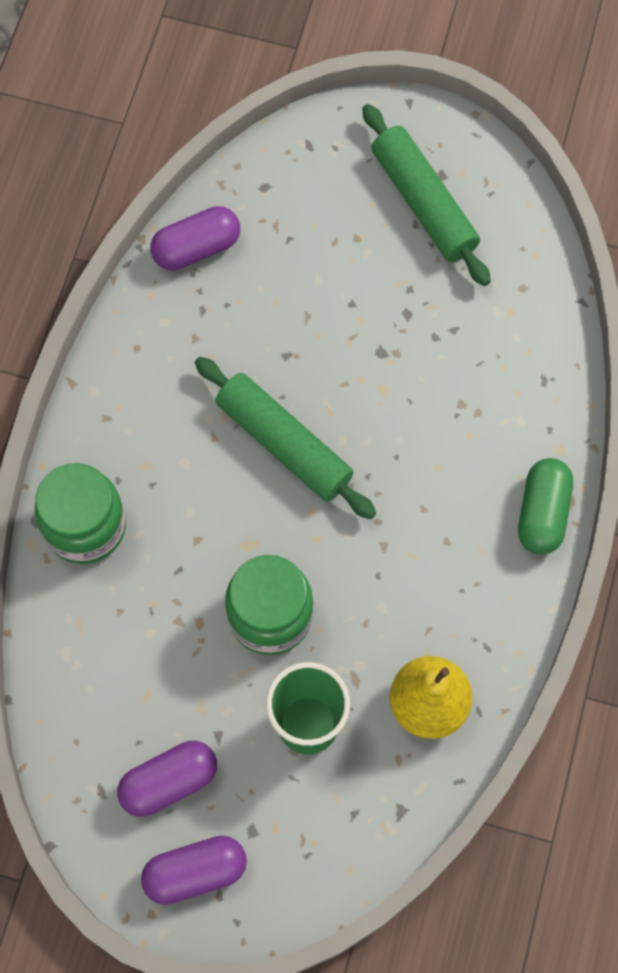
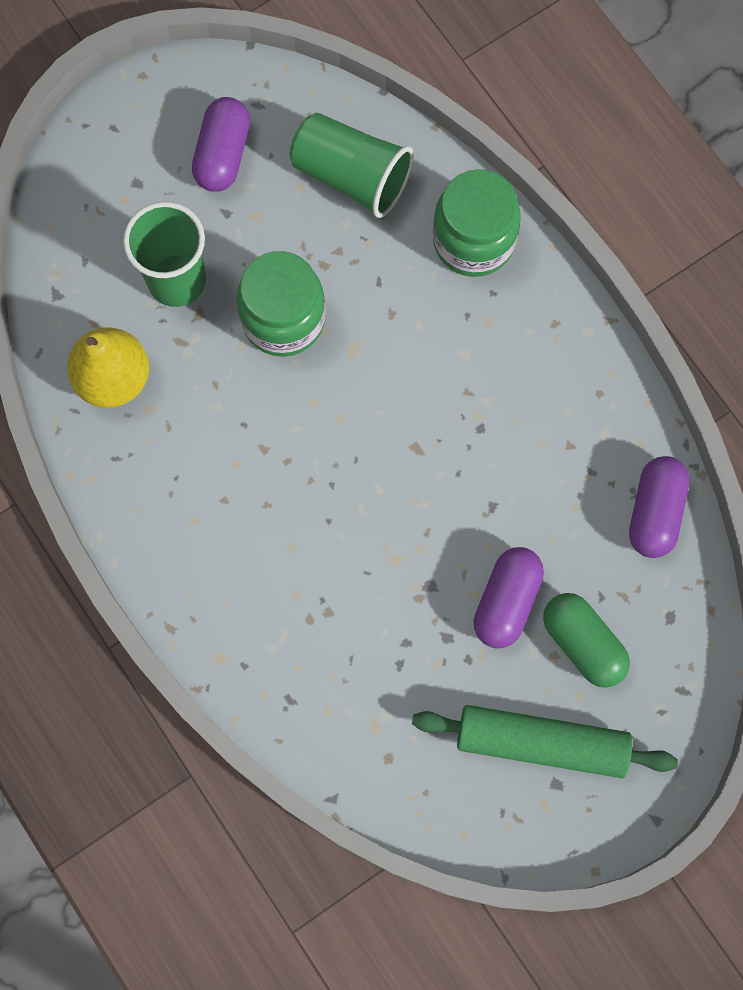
camera: 130 degrees right, 5 degrees up
(105, 662) = (351, 176): none -> green cup
(195, 872) = (143, 124): purple capsule -> purple capsule (506, 601)
(284, 443) = (415, 442): green rolling pin -> none
(542, 513) = (180, 595): green capsule -> green capsule (583, 643)

